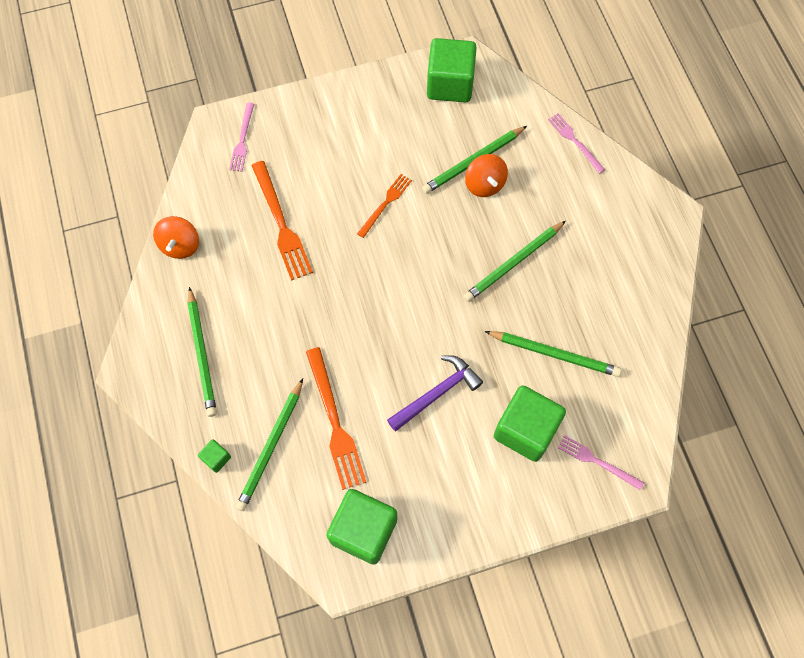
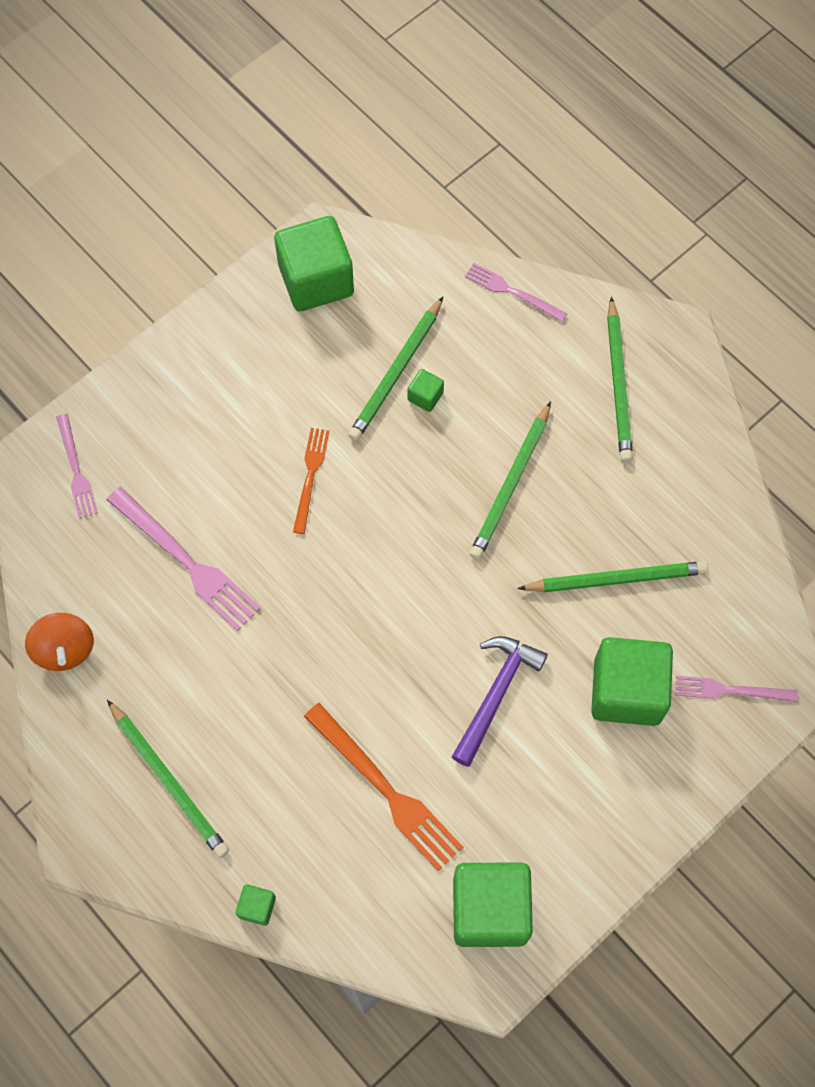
camera: 25 degrees left, 0 degrees up
(271, 447) = (320, 859): green pencil -> green pencil (619, 384)
(281, 224) = (186, 561): orange fork -> pink fork
(484, 184) = (425, 396): orange spinning top -> green cube

